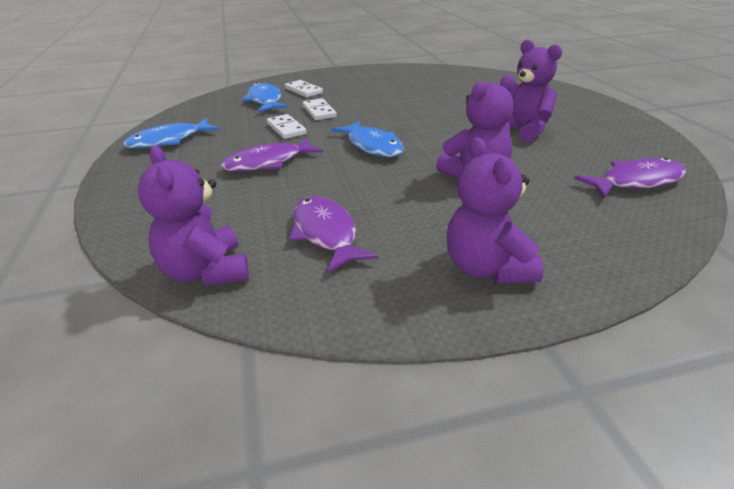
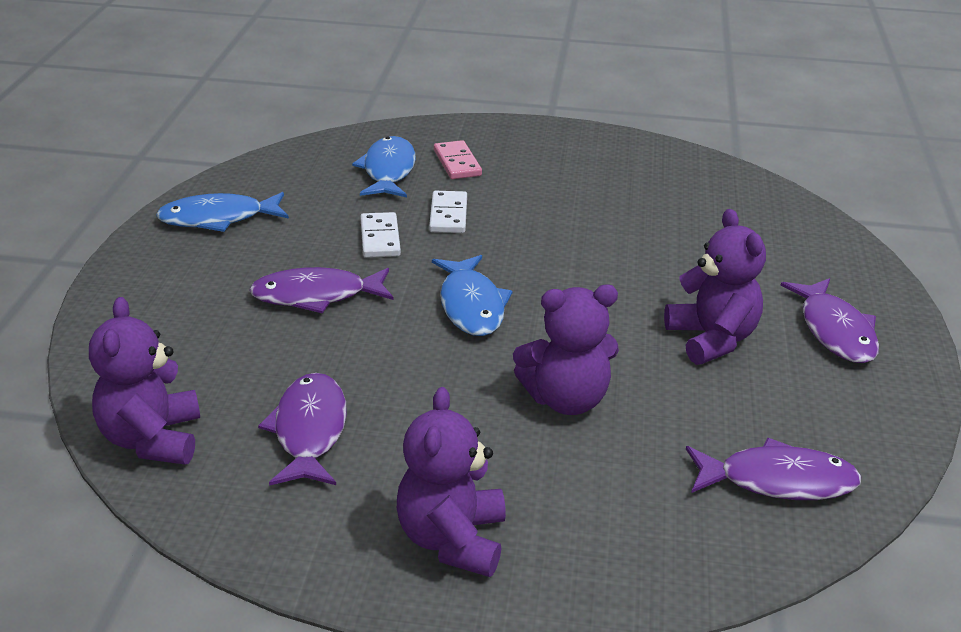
camera: 20 degrees right, 0 degrees up
(303, 91) = (457, 163): white domino -> pink domino
(578, 114) = (835, 331): none -> purple fish

